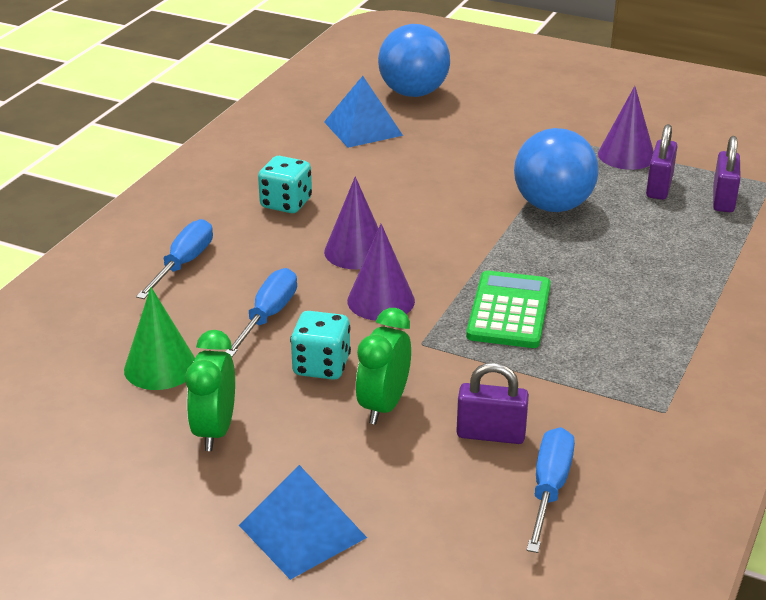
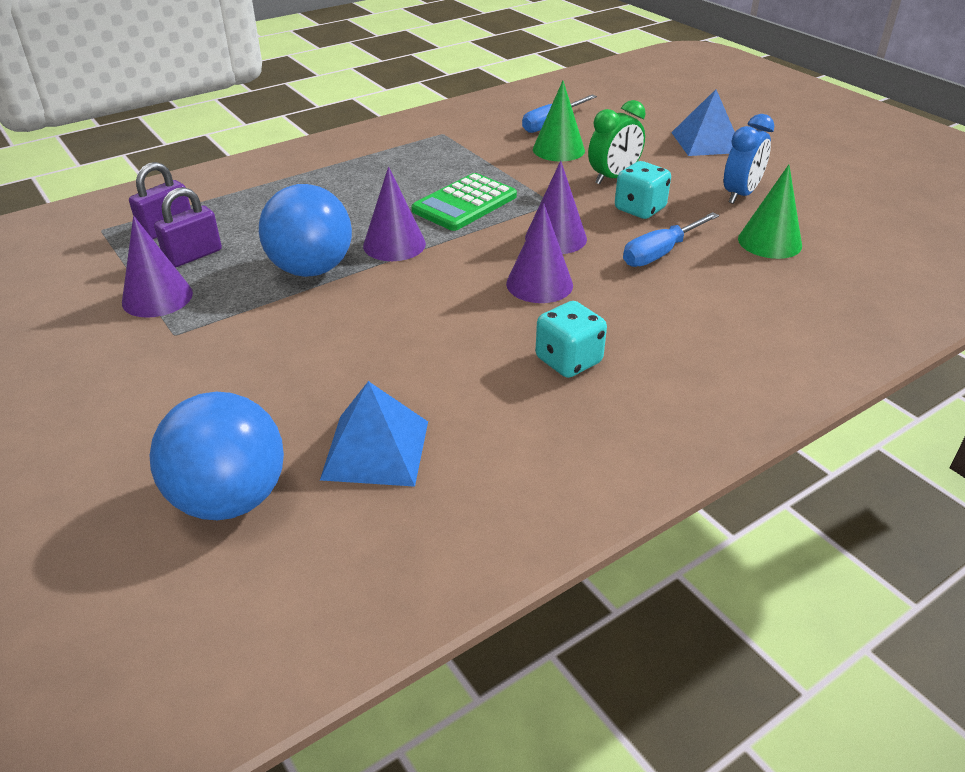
camera: 150 degrees left, 5 degrees up
(183, 263) = (718, 324): blue screwdriver -> none
(214, 431) = (740, 195): green clock -> blue clock
(491, 434) = (558, 150): purple padlock -> green cone
(518, 247) = (394, 244): none -> purple cone

